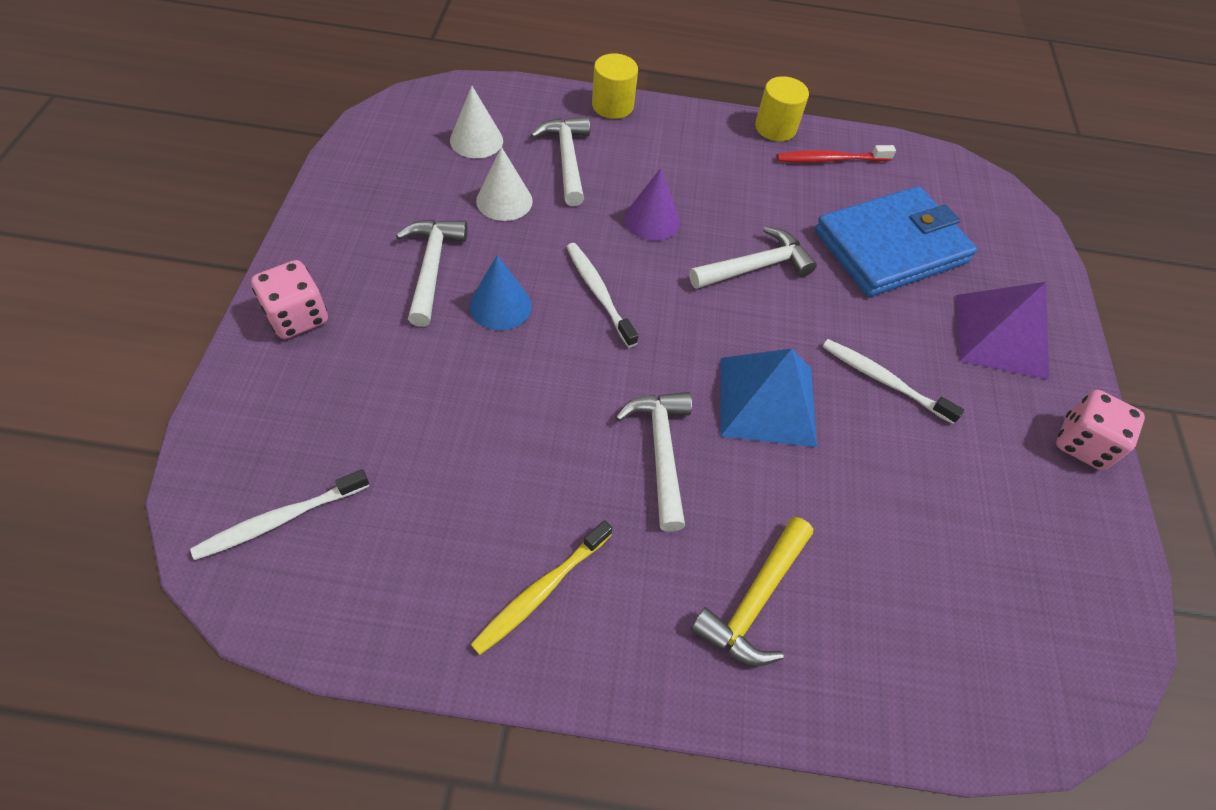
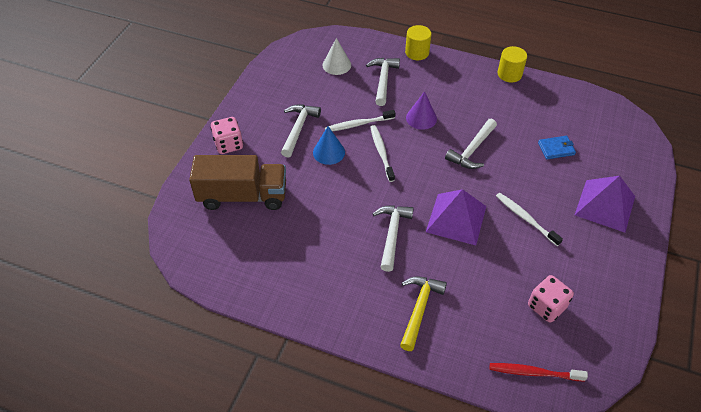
camera: 20 degrees right, 5 degrees down
(280, 519) = (204, 234): white toothbrush -> white toothbrush (358, 124)
(347, 420) = (242, 196): none -> brown truck
(504, 200) = (344, 99): white cone -> none
(541, 591) = (316, 286): yellow toothbrush -> none
(754, 600) = (419, 309): yellow hammer -> yellow hammer turned 150 degrees clockwise
(755, 267) = (472, 150): white hammer -> white hammer turned 135 degrees clockwise
(767, 400) = (456, 219): blue pyramid -> purple pyramid
(830, 159) = (537, 96): red toothbrush -> red toothbrush (534, 373)
(890, 247) = (556, 149): blue wallet -> blue wallet, size x0.42
(1082, 443) = (631, 268): pink dice -> pink dice (546, 306)

